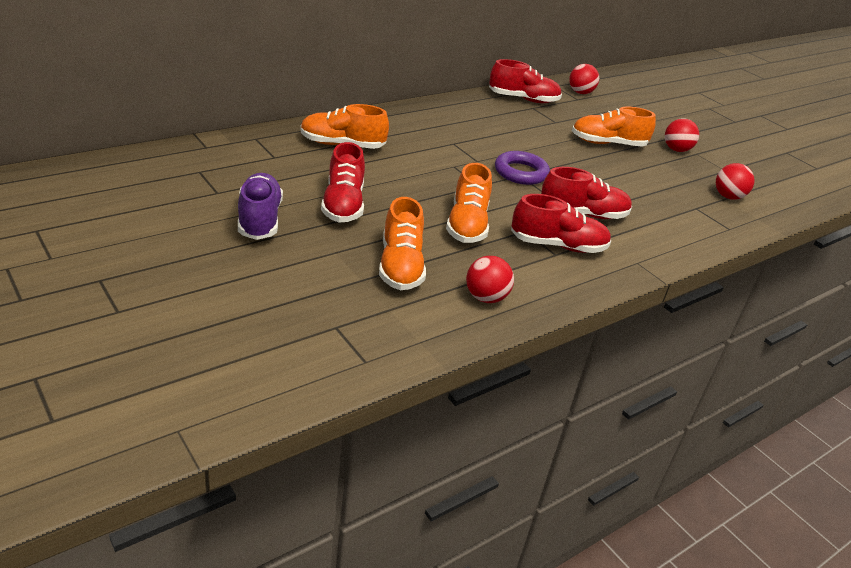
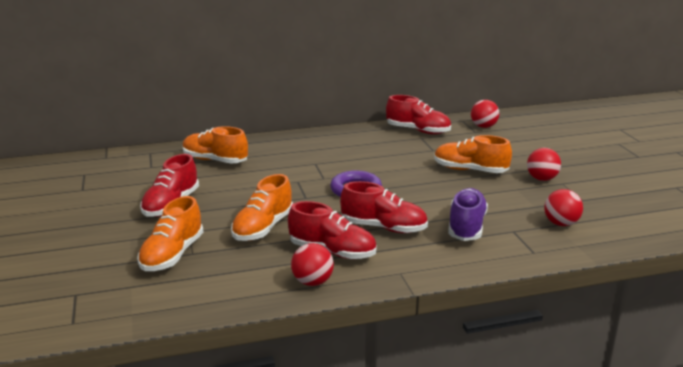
camera: 25 degrees right, 10 degrees down
(259, 220) = (94, 211): purple shoe -> purple shoe (466, 227)
(486, 298) = (222, 287): red ball -> red ball (312, 282)

